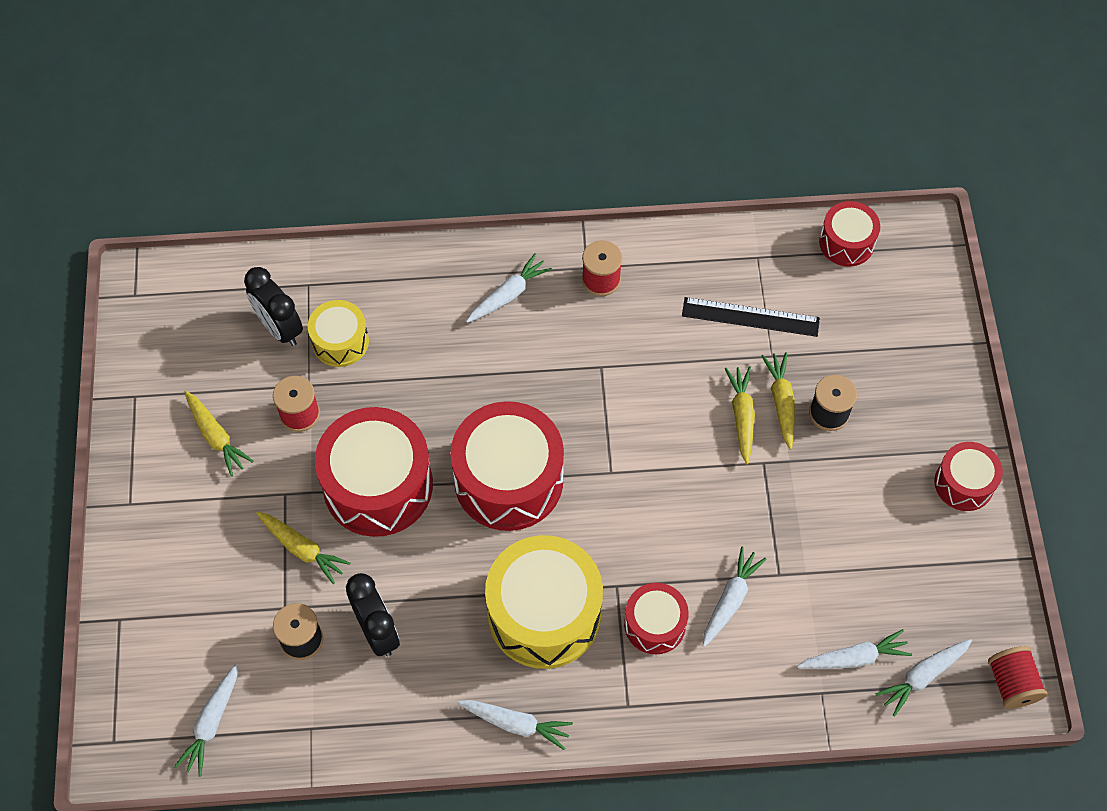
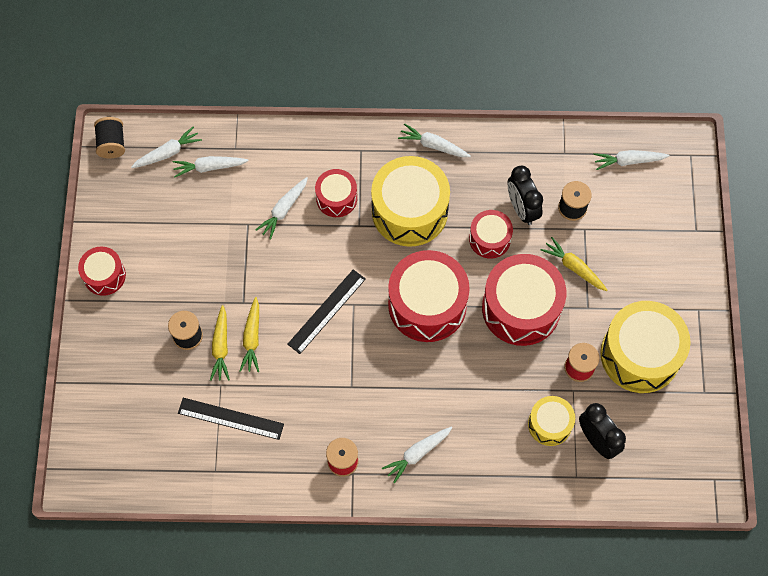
camera: 175 degrees left, 5 degrees up
(212, 723) = (628, 161): white carrot -> white carrot turned 120 degrees counterclockwise
(216, 436) = (640, 355): yellow carrot -> yellow drum
(647, 460) = (326, 311): none -> black ruler
(846, 242) = (141, 478): red drum -> red drum (489, 239)
(1011, 683) = (112, 144): red spool -> black spool

